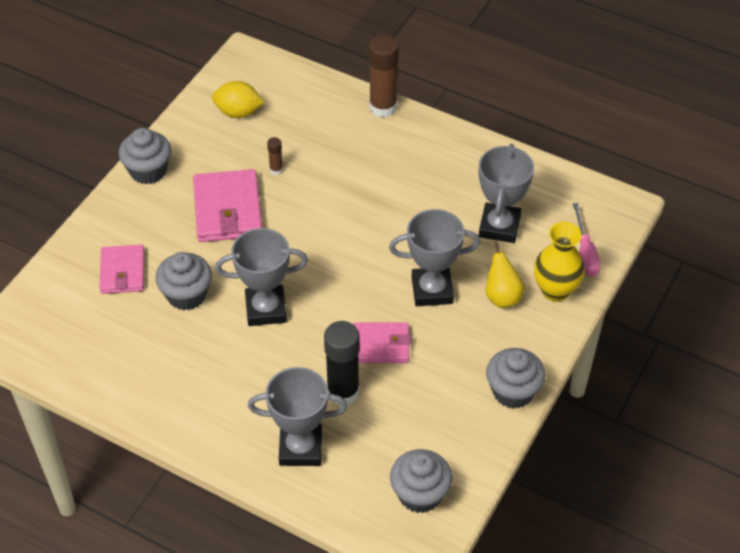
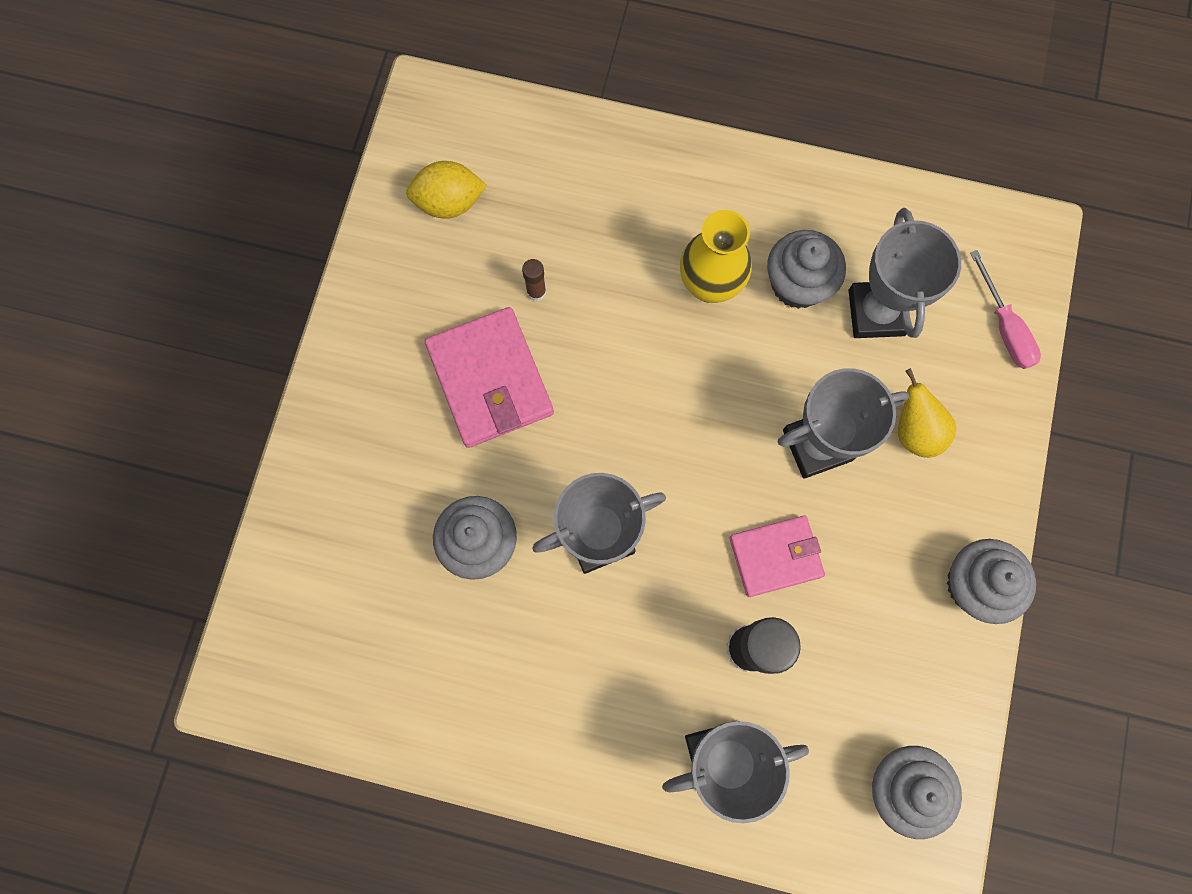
camera: 15 degrees left, 25 degrees up
(123, 272) = (376, 527): pink wallet -> none
(148, 171) = (353, 340): grey cupcake -> grey cupcake (797, 284)
(383, 107) = (653, 143): brown glue stick -> none
(555, 290) = (982, 401): yellow vase -> yellow vase (710, 285)

